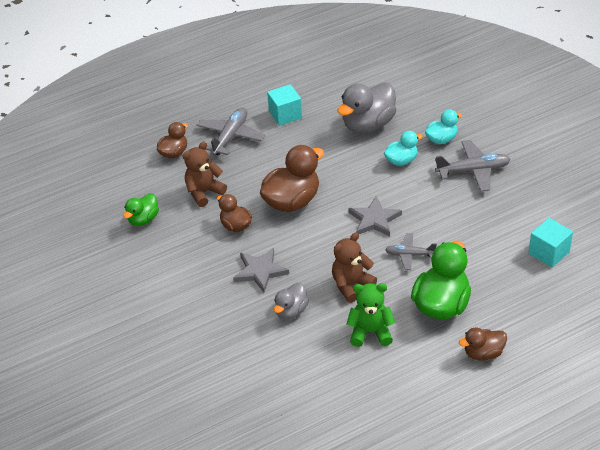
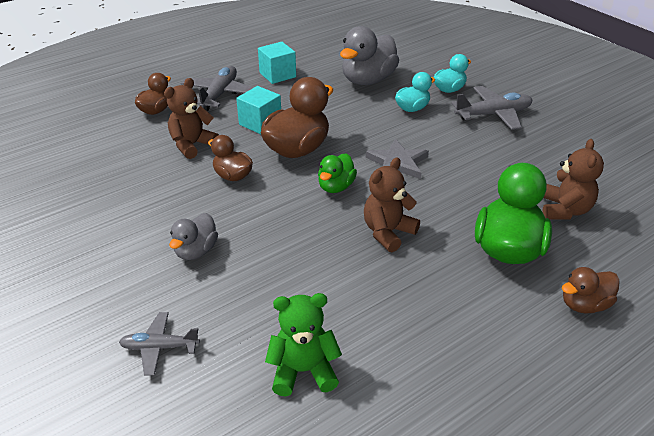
camera: 10 degrees left, 5 degrees down
(143, 219) = (118, 174): green duck -> green duck (336, 187)
(260, 271) = (268, 223): grey star -> none
(291, 311) = (315, 267): grey duck -> grey duck (196, 251)
(370, 332) = (427, 287): green teddy bear -> green teddy bear (303, 371)
(409, 255) = (450, 196): grey plane -> grey plane (159, 347)
(500, 273) = (564, 210): none -> brown teddy bear
(549, 252) = (611, 186): turquoise cube -> turquoise cube (260, 123)

